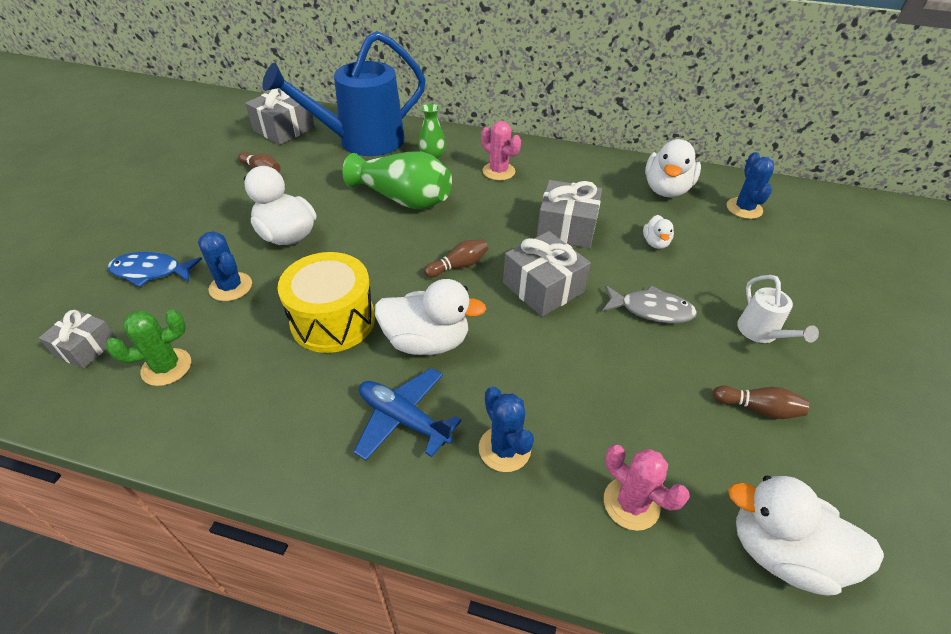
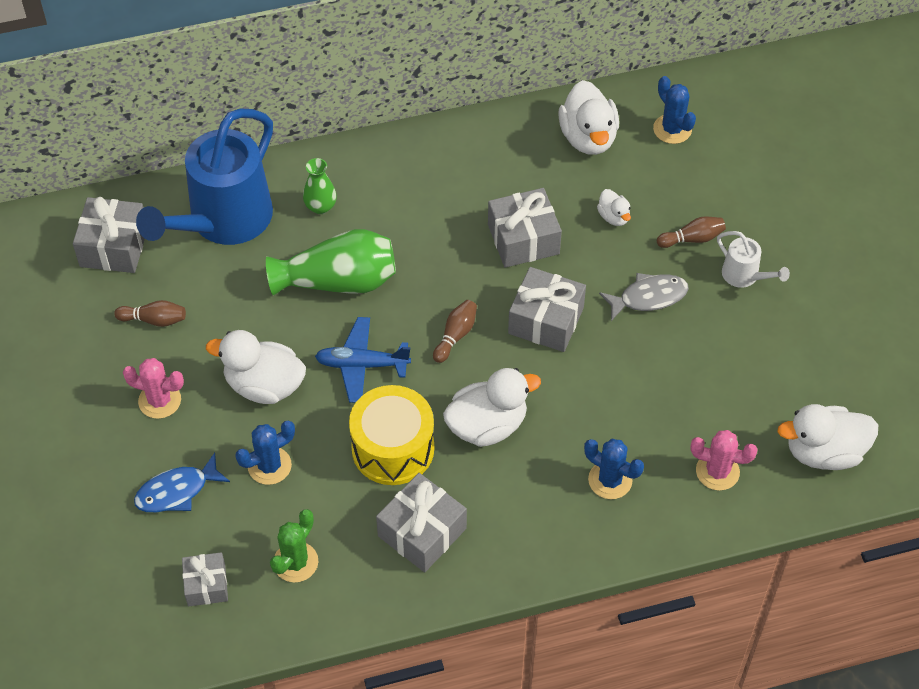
camera: 30 degrees left, 10 degrees up
(230, 287) = (269, 466): blue cactus -> blue cactus turned 45 degrees counterclockwise
(289, 400) = (422, 532): none -> grey gift
(403, 419) = (521, 499): blue plane -> blue plane (362, 365)
(498, 171) = (407, 194): pink cactus -> pink cactus (159, 400)
(758, 408) = (769, 350): brown bowling pin -> brown bowling pin (692, 239)

